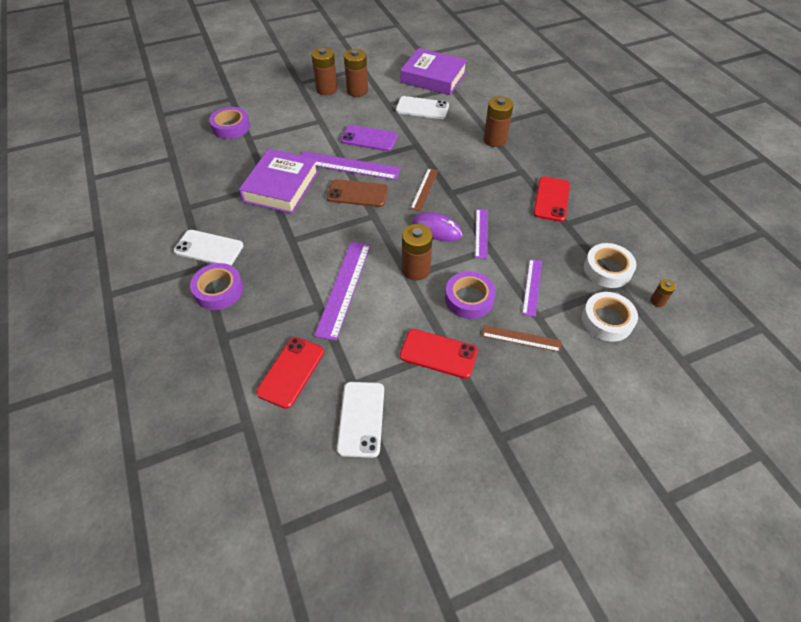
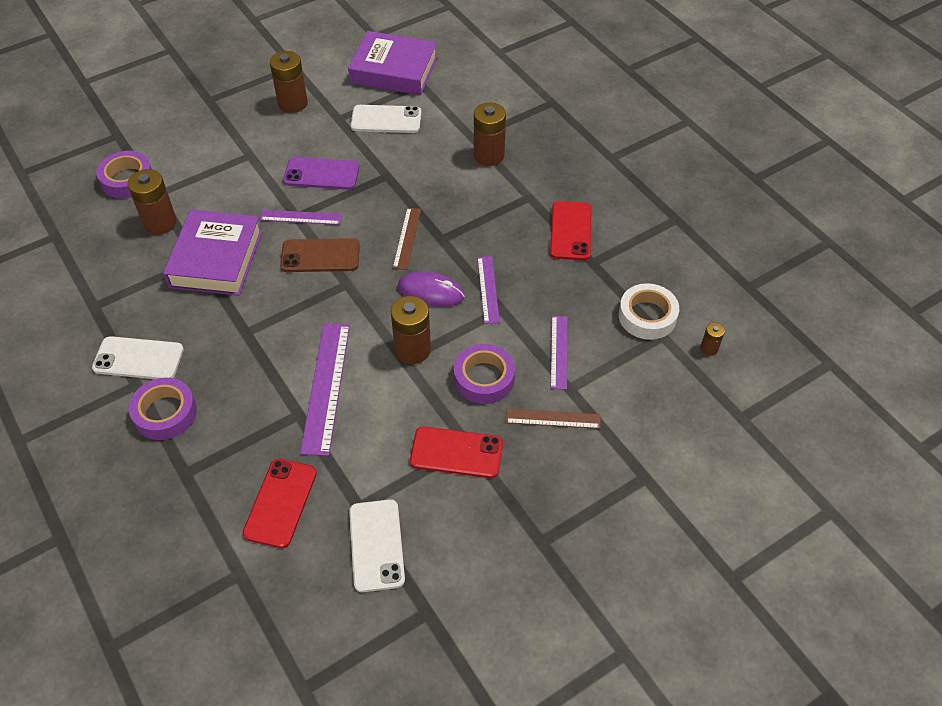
camera: 10 degrees left, 0 degrees up
(326, 89) = (249, 105): brown battery -> brown battery (160, 223)
(348, 166) = (301, 217): purple ruler -> purple ruler, size x0.59
(607, 320) = (651, 381): white tape -> none

